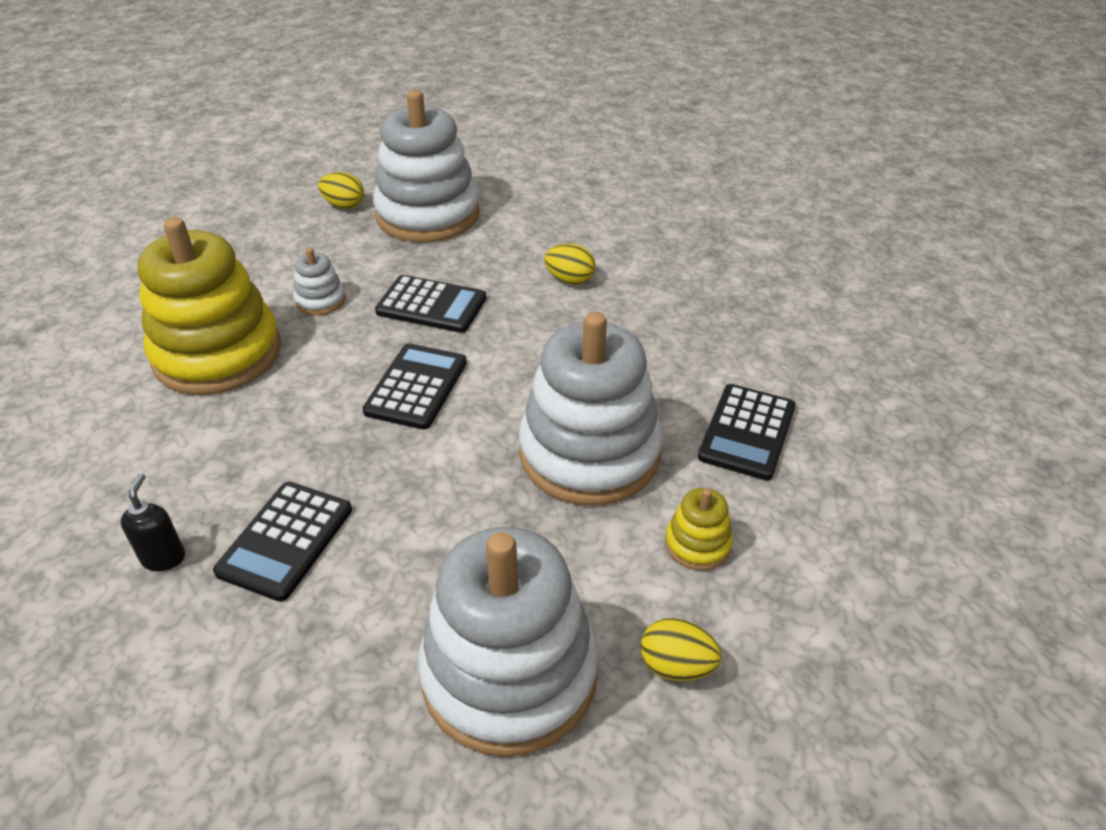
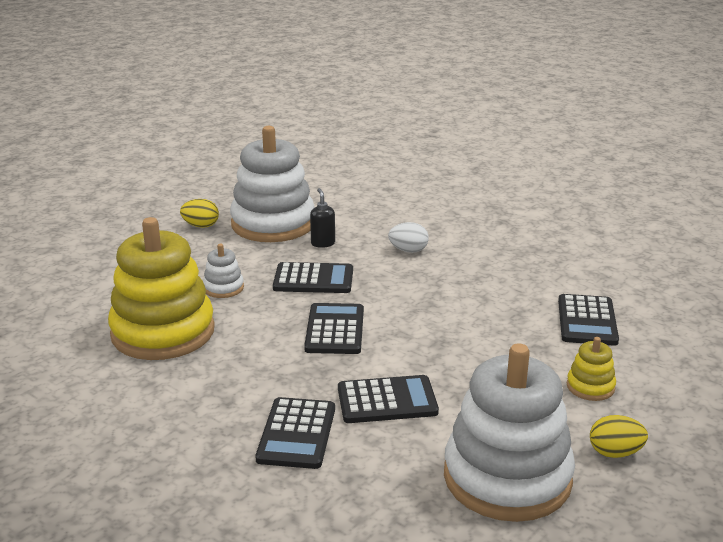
camera: 15 degrees left, 15 degrees down
(164, 557) = (209, 459): black soap dispenser -> black soap dispenser (323, 243)
(421, 511) = (387, 401): none -> black calculator
(570, 280) = (408, 250): yellow egg -> white egg
(589, 453) = (486, 349): white stacking toy -> none

